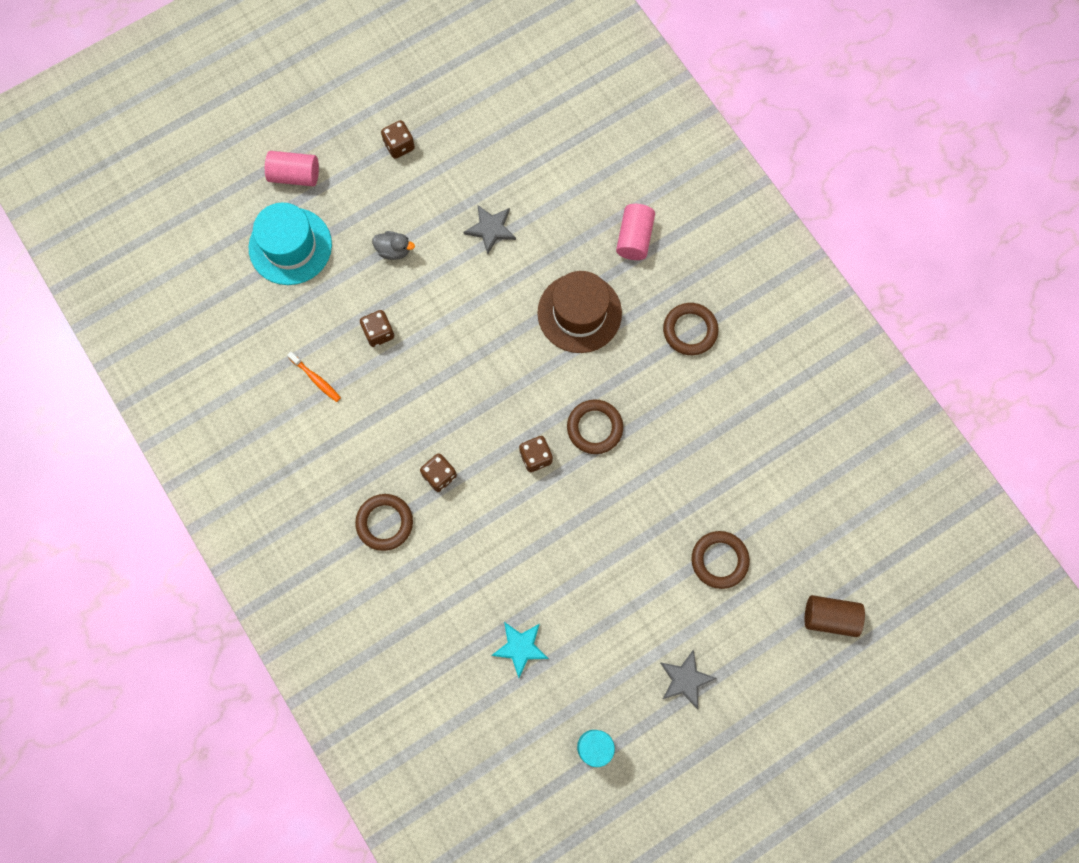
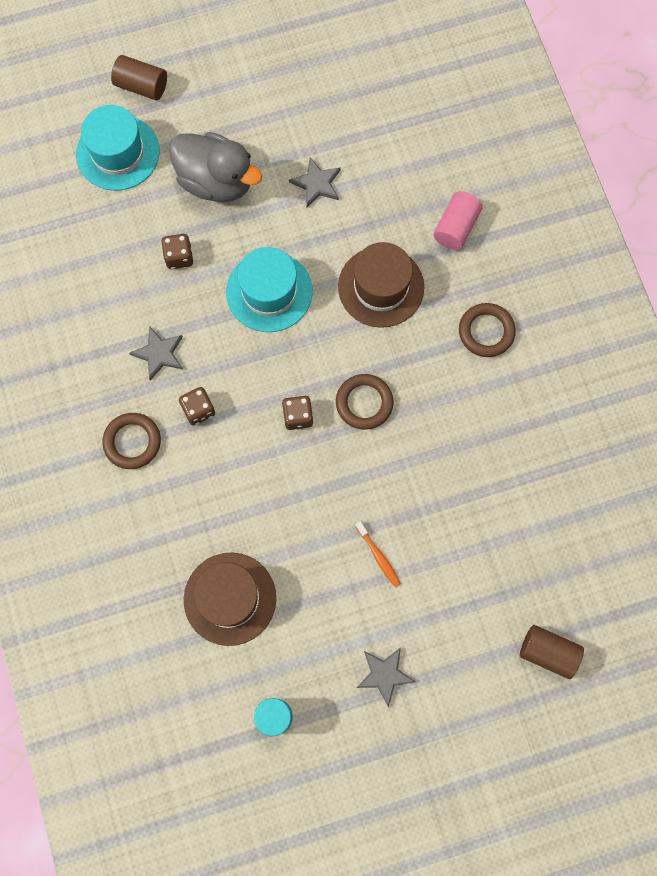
camera: 15 degrees right, 0 degrees up
(295, 175) = (141, 86): pink cylinder -> brown cylinder
(316, 379) = (106, 286): orange toothbrush -> orange toothbrush (378, 556)
(386, 431) = (159, 354): none -> grey star
(394, 250) = (216, 181): grey duck -> grey duck, size x2.27
(399, 146) = (250, 82): brown dice -> none
(474, 344) = (269, 291): none -> turquoise hat
(520, 647) = (230, 598): turquoise star -> brown hat
(719, 560) = (452, 566): brown ring -> none

